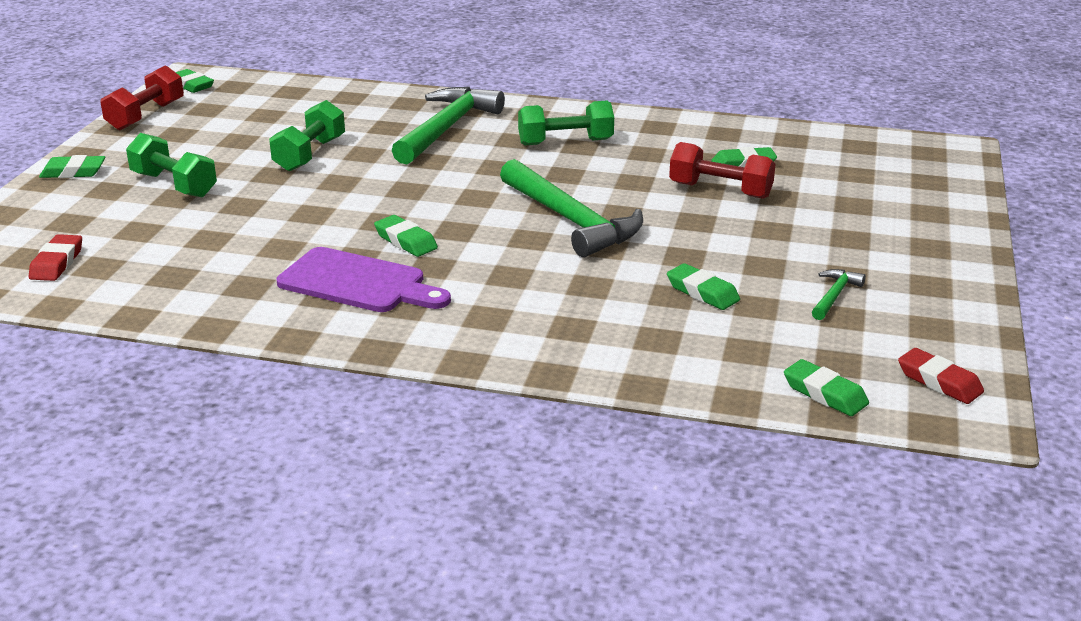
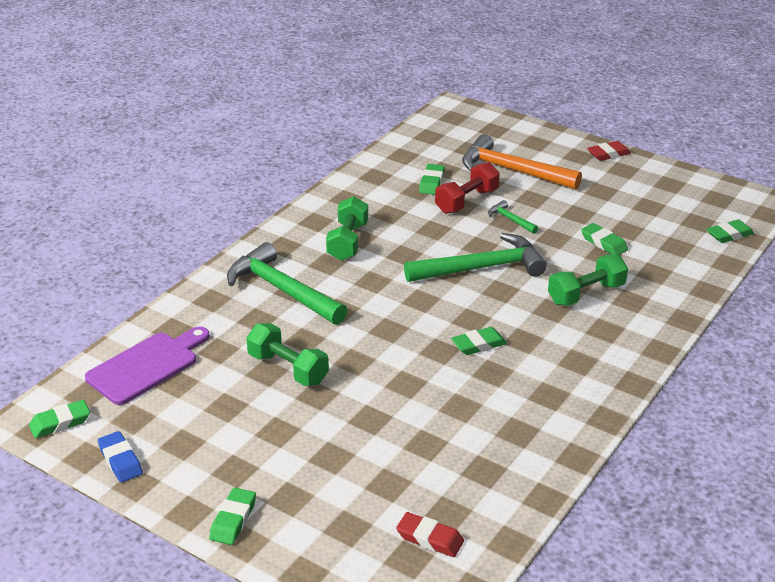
camera: 70 degrees left, 5 degrees up
(146, 116) = (120, 460): red dumbbell -> blue eraser
(174, 185) = (304, 455): green dumbbell -> green dumbbell (586, 294)
(358, 283) = (535, 377): purple cutting board -> purple cutting board (147, 366)
(702, 292) = (604, 243): green eraser -> green eraser turned 75 degrees clockwise
(831, 207) = (512, 171): none -> orange hammer
(834, 296) = (624, 202): green hammer -> green hammer (510, 220)
(939, 382) = (726, 199): red eraser -> red eraser (608, 154)

